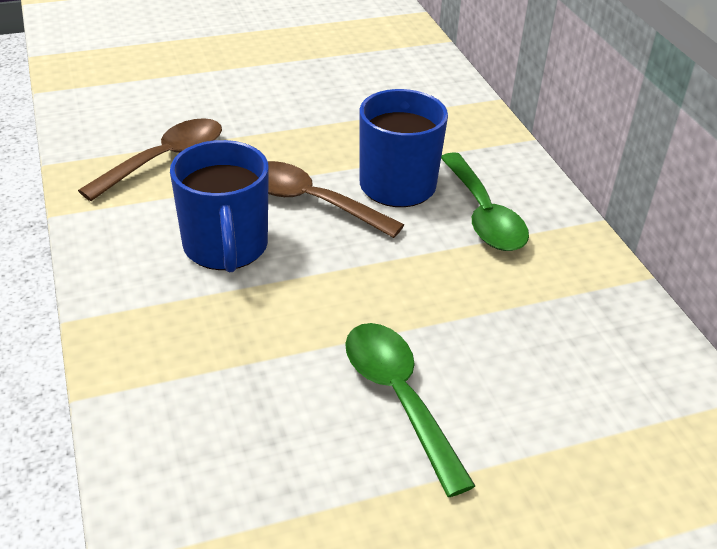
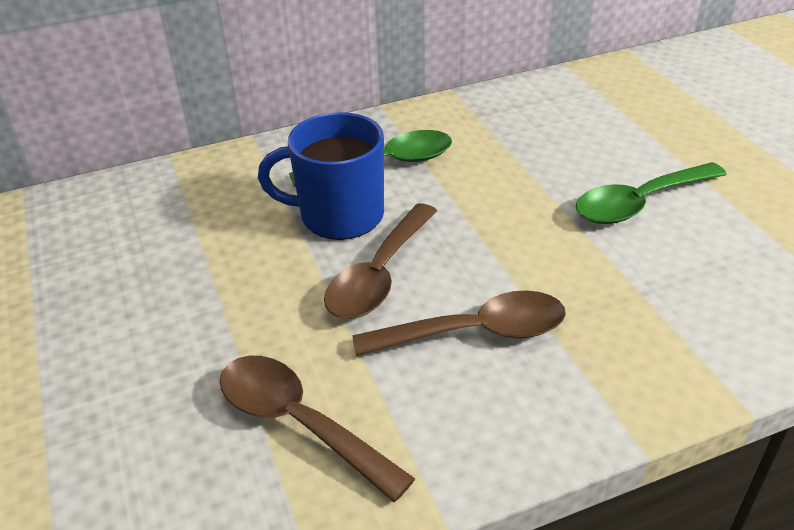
camera: 90 degrees left, 0 degrees up
(226, 247) = (475, 332): blue mug -> brown spoon

